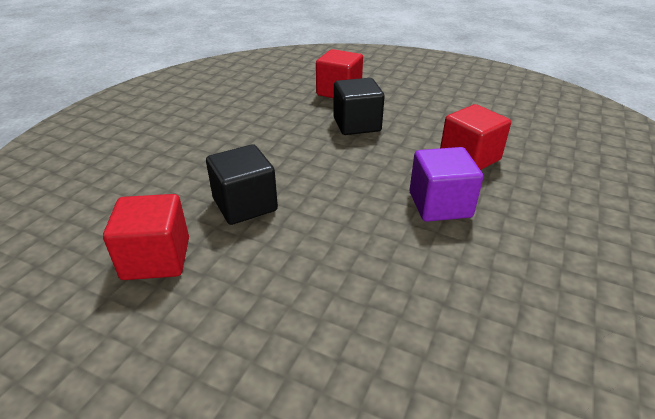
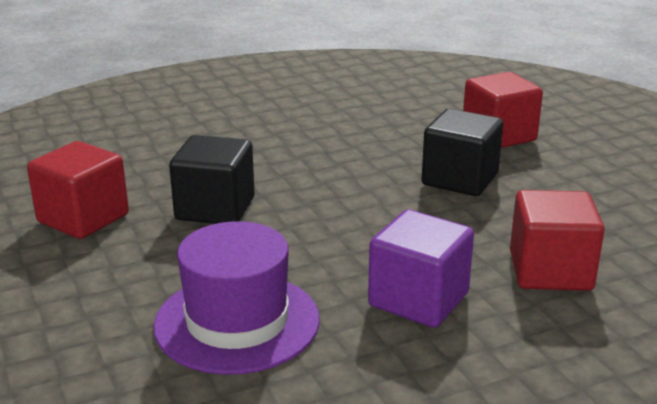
camera: 40 degrees right, 10 degrees down
(372, 274) = (237, 322): none -> purple hat

